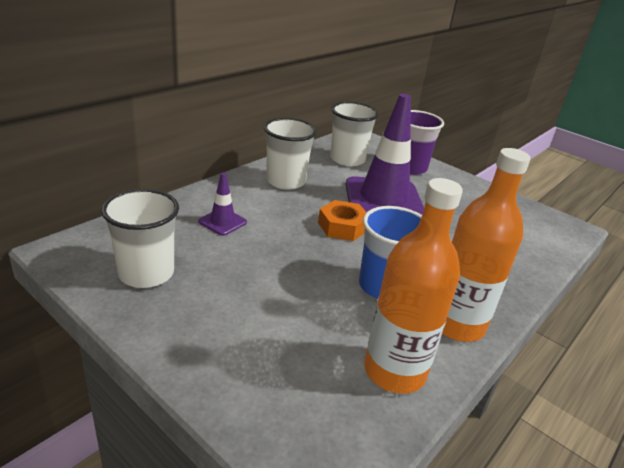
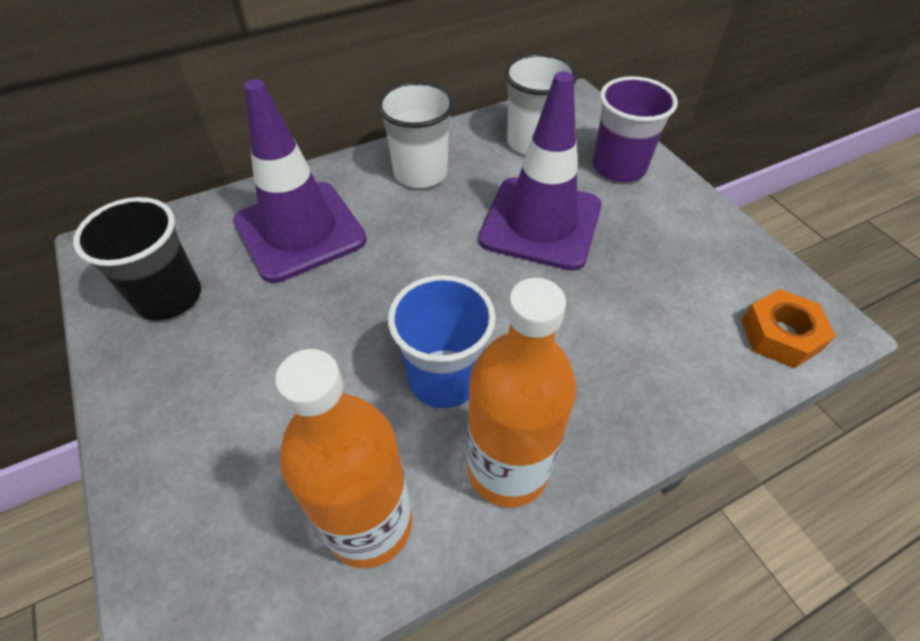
camera: 25 degrees right, 20 degrees up
(146, 273) = (169, 297): white cup -> black cup
(222, 222) = (300, 231): purple traffic cone -> purple traffic cone, size x2.24
(342, 227) = (450, 263): orange nut -> orange nut (780, 335)

